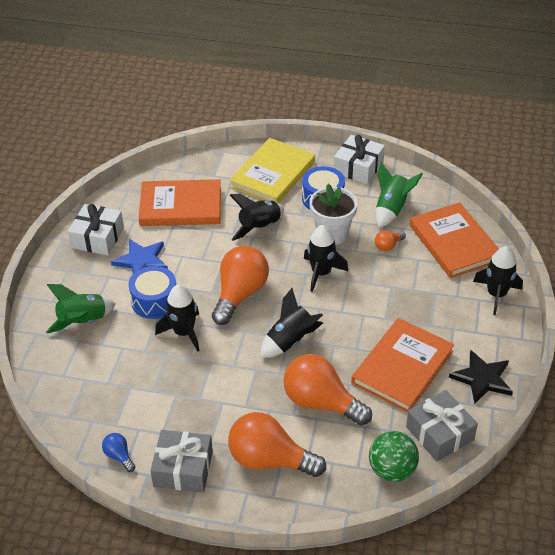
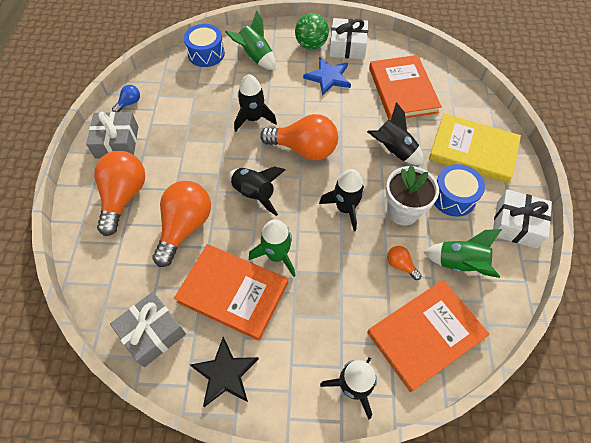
camera: 80 degrees right, 15 degrees up
(154, 301) = (285, 94): blue drum -> blue drum (206, 54)
(366, 330) = (277, 255): none -> green rocket
(392, 470) = (111, 292): green ball -> green ball (311, 45)

